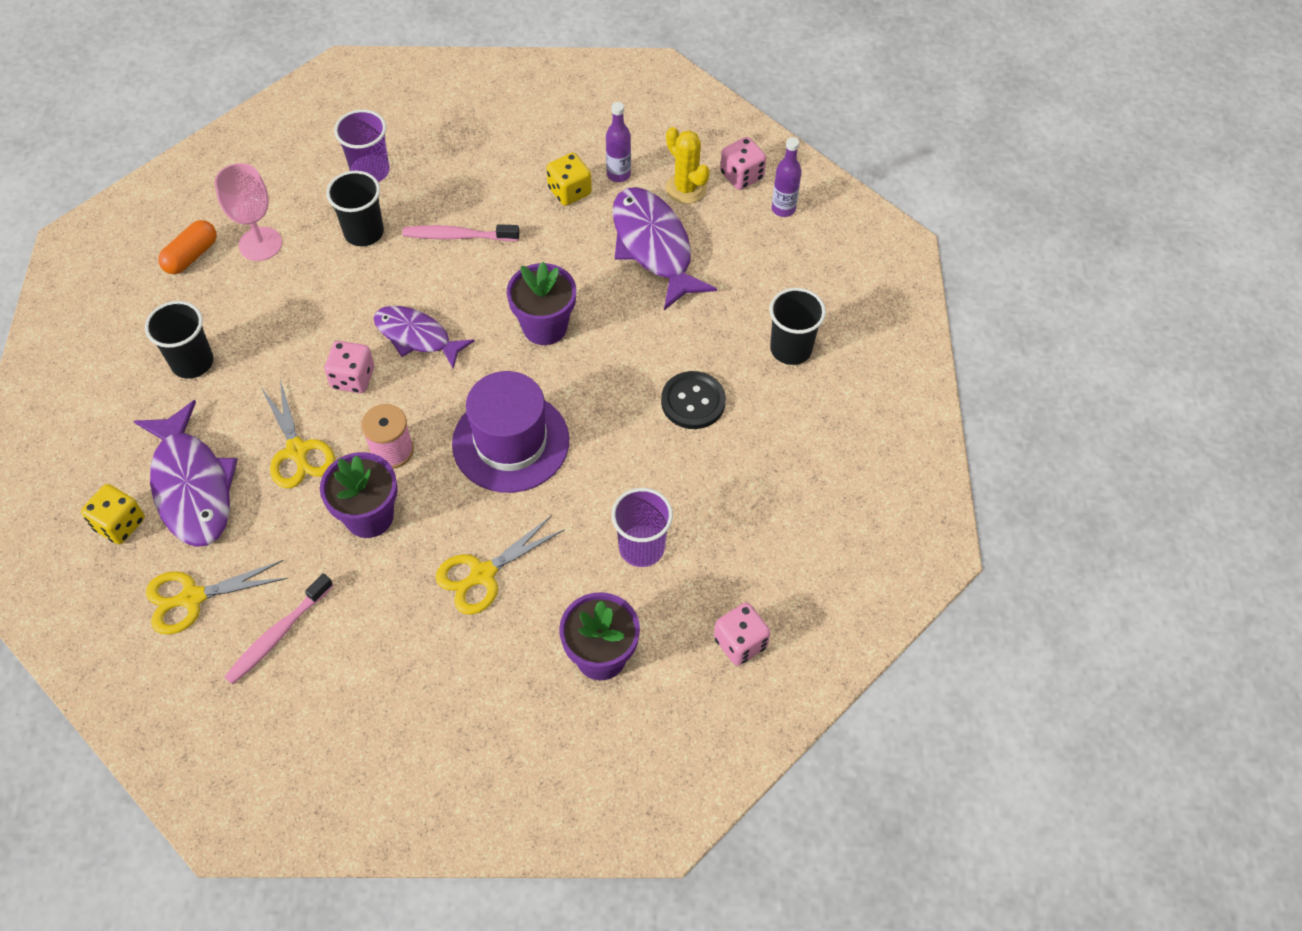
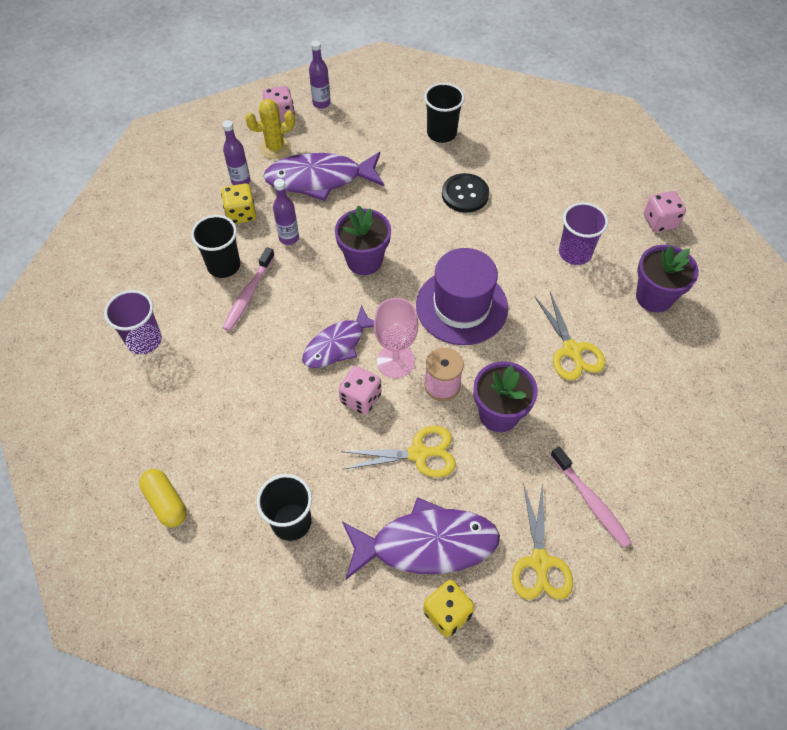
camera: 70 degrees left, 0 degrees up
(191, 256) = (166, 502): orange capsule -> yellow capsule
(260, 244) = (182, 441): pink goblet -> pink goblet (395, 361)
(364, 232) = (210, 359): black cup -> black cup (224, 265)
(551, 246) = (289, 238): none -> purple bottle

